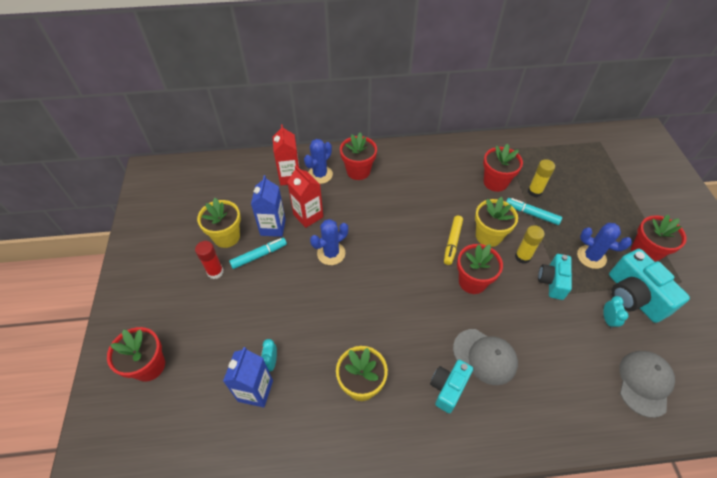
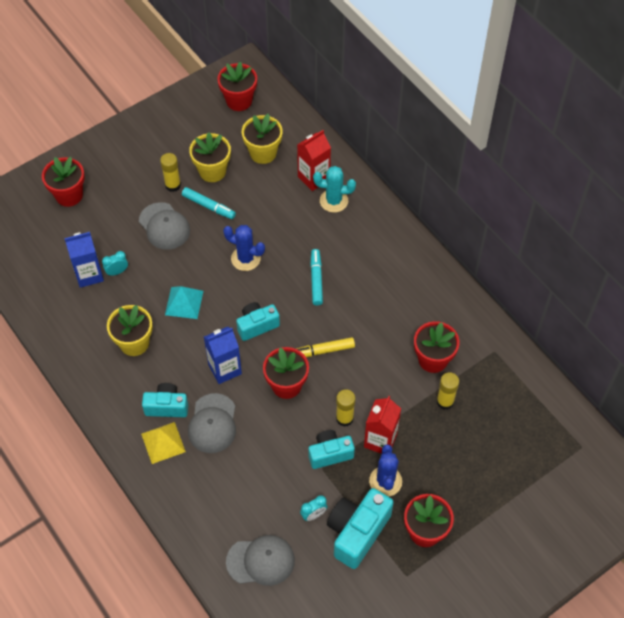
camera: 60 degrees right, 5 degrees up
(215, 272) = (173, 185): red glue stick -> yellow glue stick
(252, 298) = (164, 226): none -> grey cap
(273, 227) = (245, 199): blue carton -> blue carton (225, 369)
(308, 216) = (276, 218): red carton -> red carton (380, 440)
(320, 175) = (333, 201): blue cactus -> turquoise cactus
(344, 320) = (184, 303): none -> turquoise pyramid
(358, 171) = (361, 230): red flower pot -> red flower pot (239, 101)
(402, 276) = (257, 325): none -> turquoise camera
(487, 411) = (163, 442): none -> yellow pyramid
(488, 236) = (352, 379): yellow flower pot -> yellow flower pot (263, 153)
(531, 214) = (409, 409): turquoise marker -> turquoise marker (316, 279)

